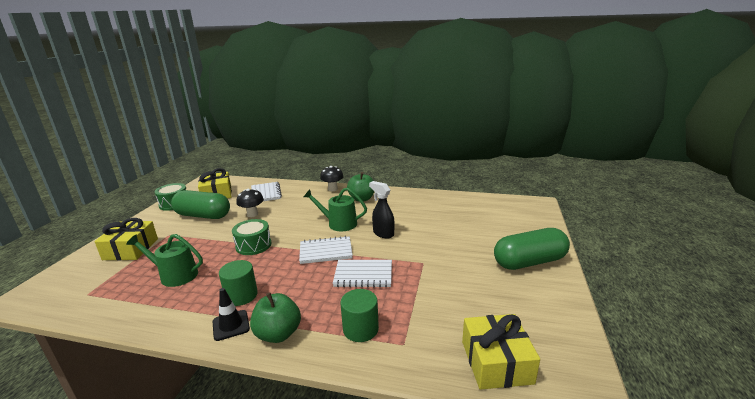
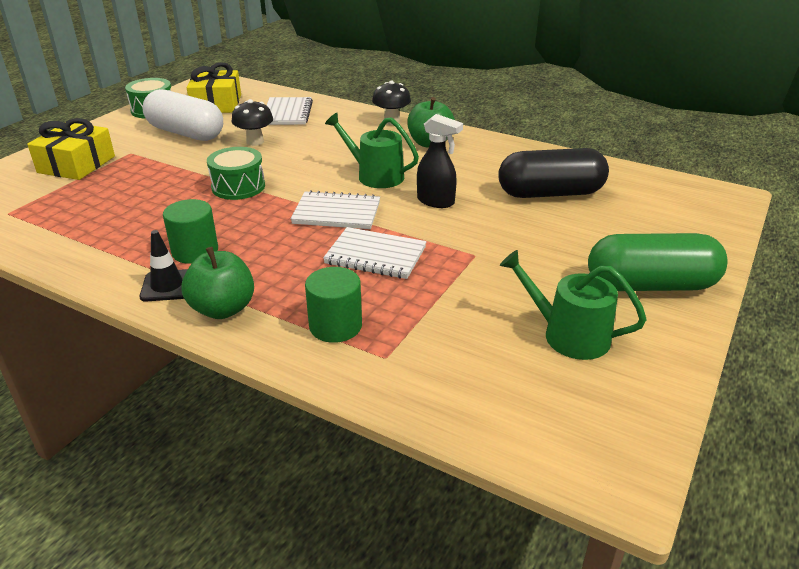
camera: 15 degrees right, 10 degrees up
(175, 275) = (120, 209): green watering can -> green watering can (568, 335)
(203, 216) = (186, 133): green capsule -> white capsule
(383, 233) = (436, 201): black spray bottle -> black spray bottle turned 150 degrees clockwise
(445, 217) = (550, 193): none -> black capsule
(496, 362) = (507, 408): yellow gift -> none

